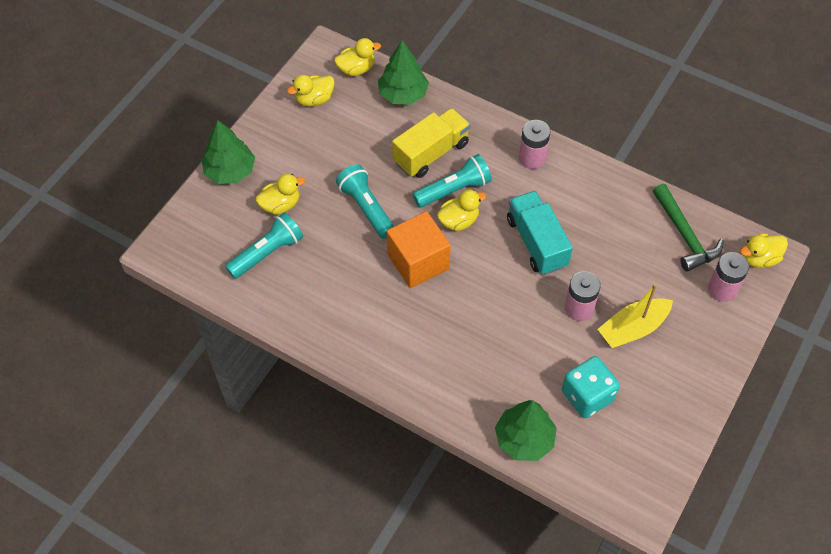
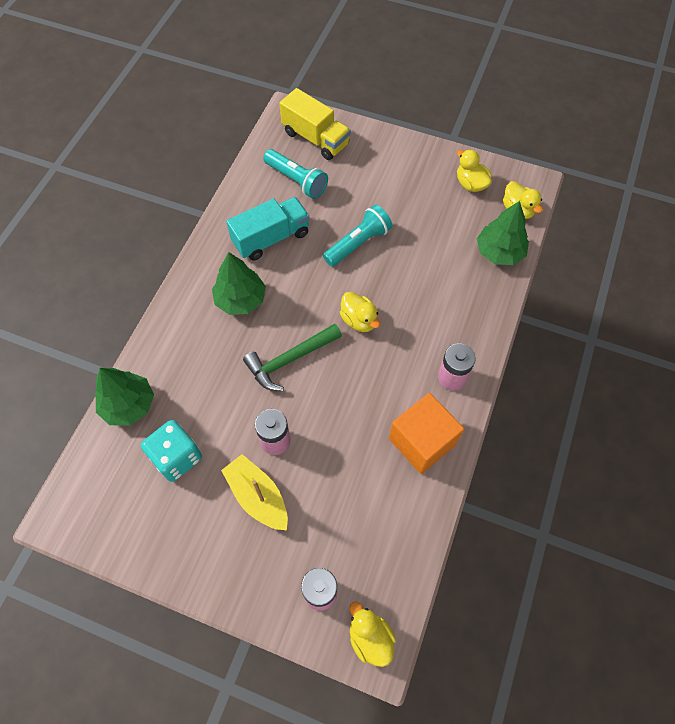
camera: 80 degrees right, 5 degrees up
(230, 171) = (375, 140): green tree -> green tree (240, 299)
(281, 205) = (348, 181): yellow duck -> none
(418, 262) = (306, 293): orange cube -> orange cube (422, 441)
(431, 153) = (434, 286): yellow truck -> yellow truck (315, 138)
(454, 189) = (395, 311): turquoise flashlight -> none
(537, 242) = (347, 393): turquoise truck -> turquoise truck (271, 238)
(684, 235) = (386, 546): green hammer -> green hammer (290, 360)

